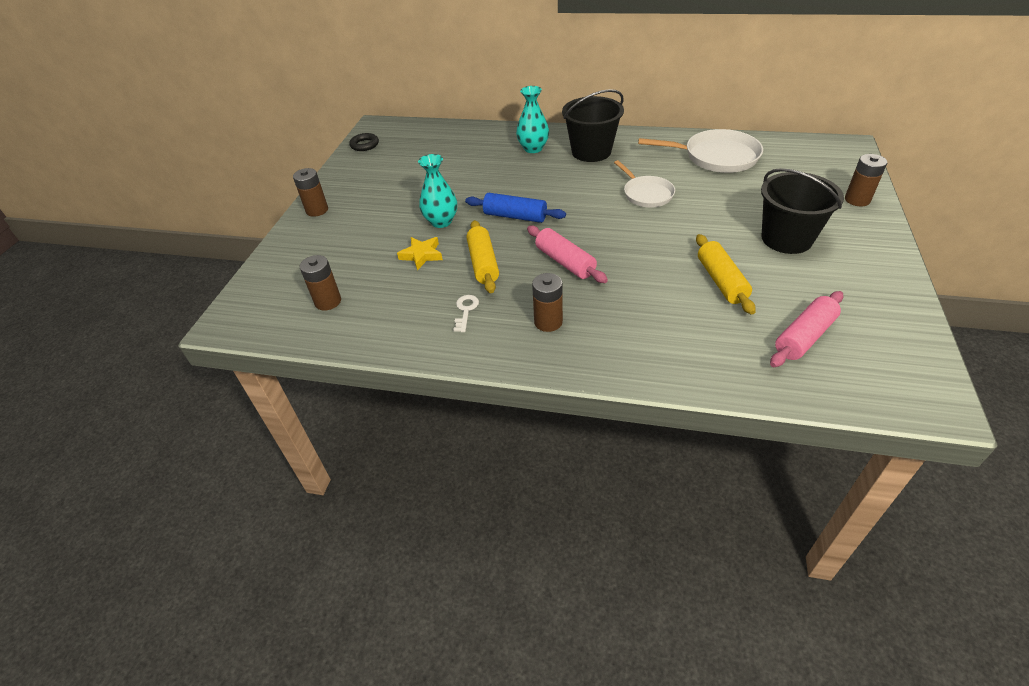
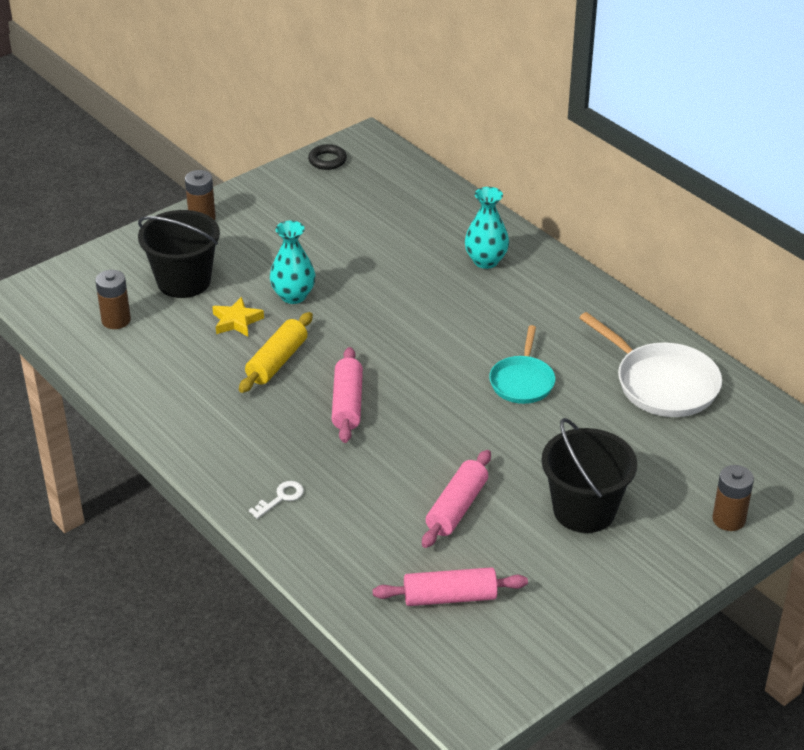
camera: 35 degrees right, 5 degrees down
(466, 310) = (210, 396): white key -> white key (281, 498)
(515, 216) = (365, 330): blue rolling pin -> none
(548, 322) = (261, 448): brown battery -> none
(591, 152) = (539, 299): black bucket -> black bucket (184, 281)
(646, 194) = (522, 381): white pan -> turquoise pan
(721, 281) = (457, 508): yellow rolling pin -> pink rolling pin

